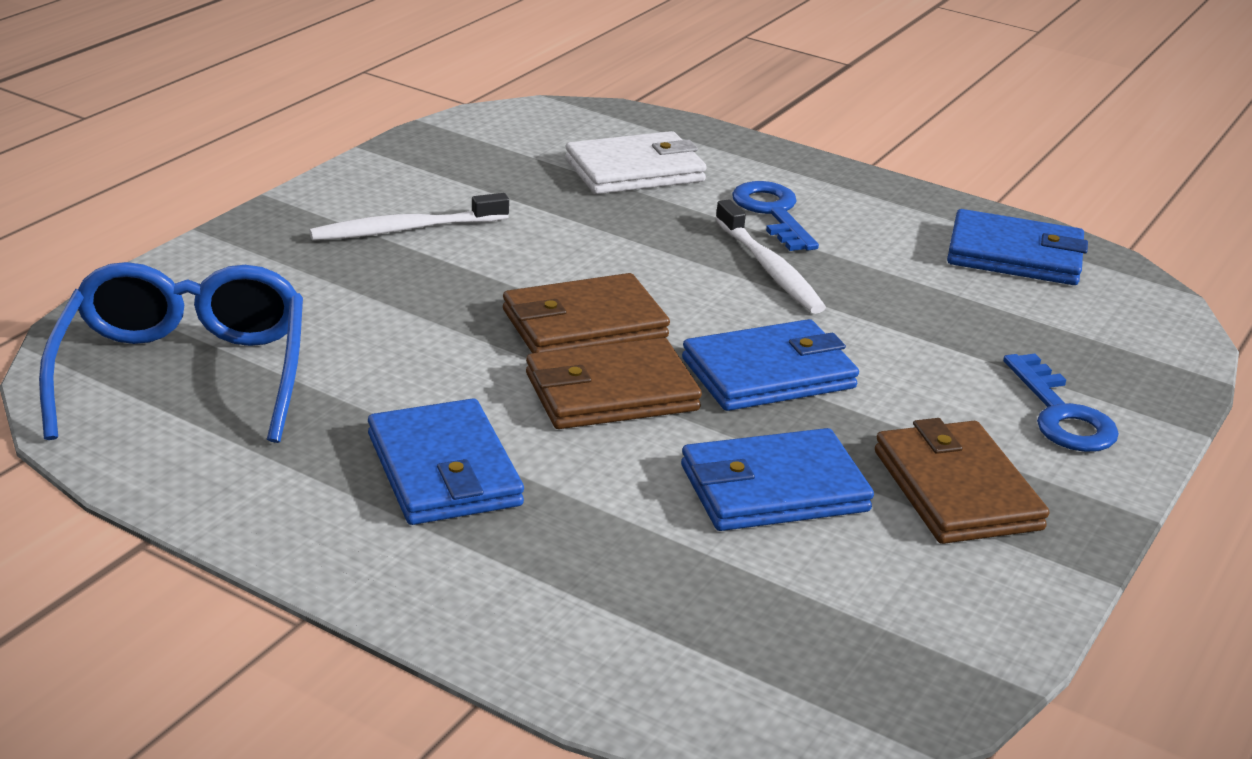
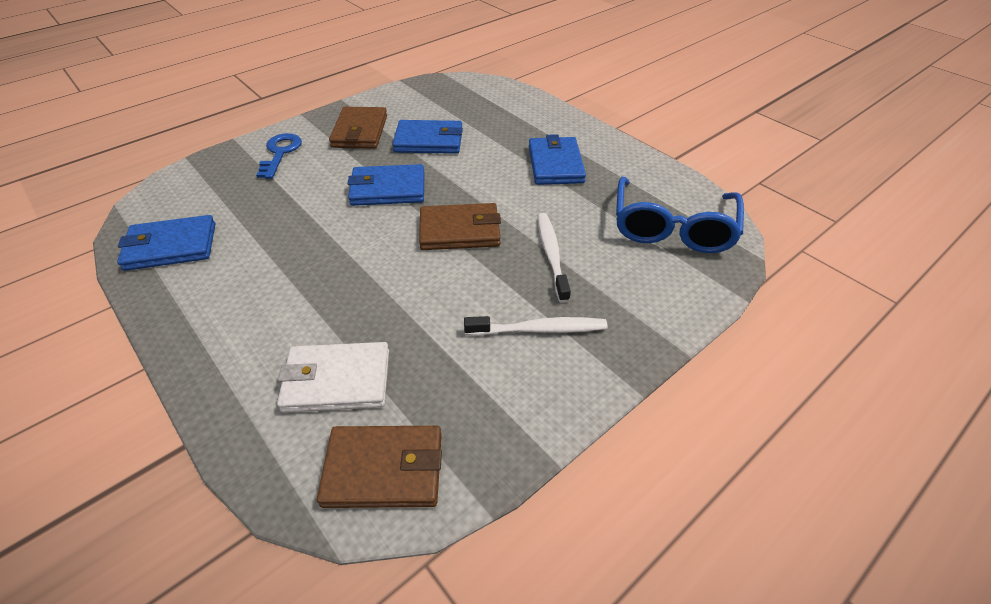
camera: 160 degrees left, 15 degrees up
(611, 392) = (468, 189): brown wallet -> brown wallet (384, 469)
(770, 269) = (327, 257): white toothbrush -> white toothbrush (551, 255)
(773, 213) = (277, 309): blue key -> none
(1015, 255) = (171, 246): blue wallet -> blue wallet turned 45 degrees counterclockwise

